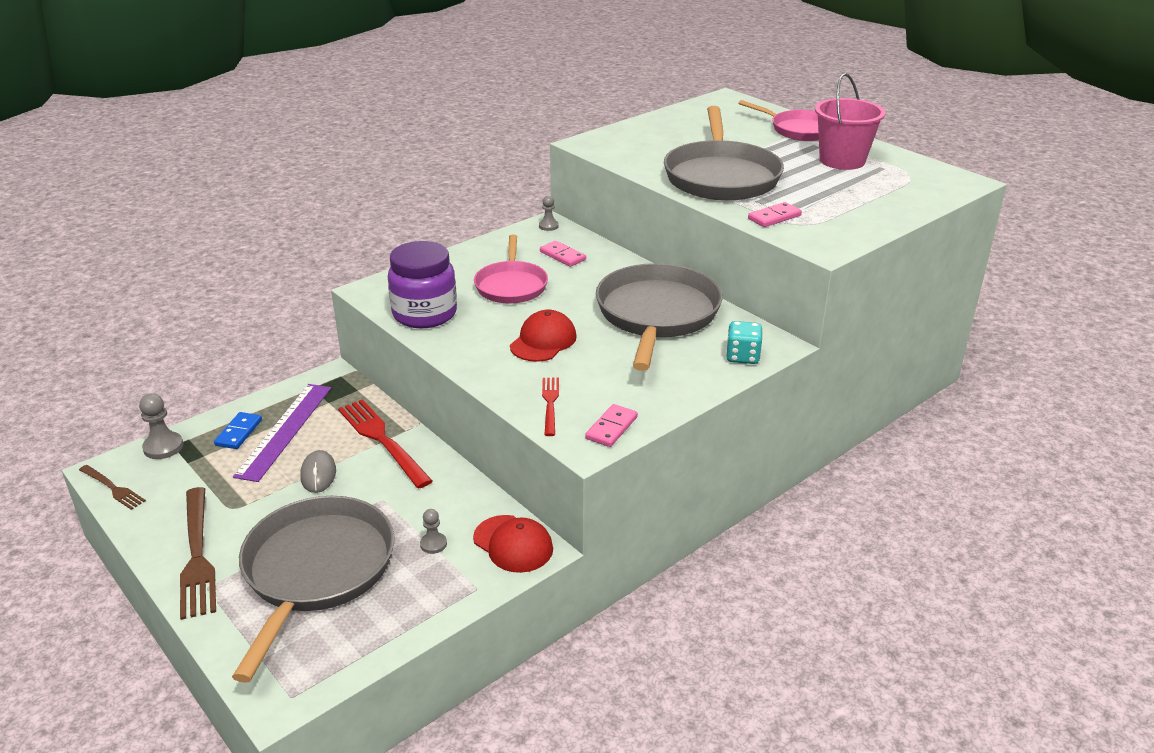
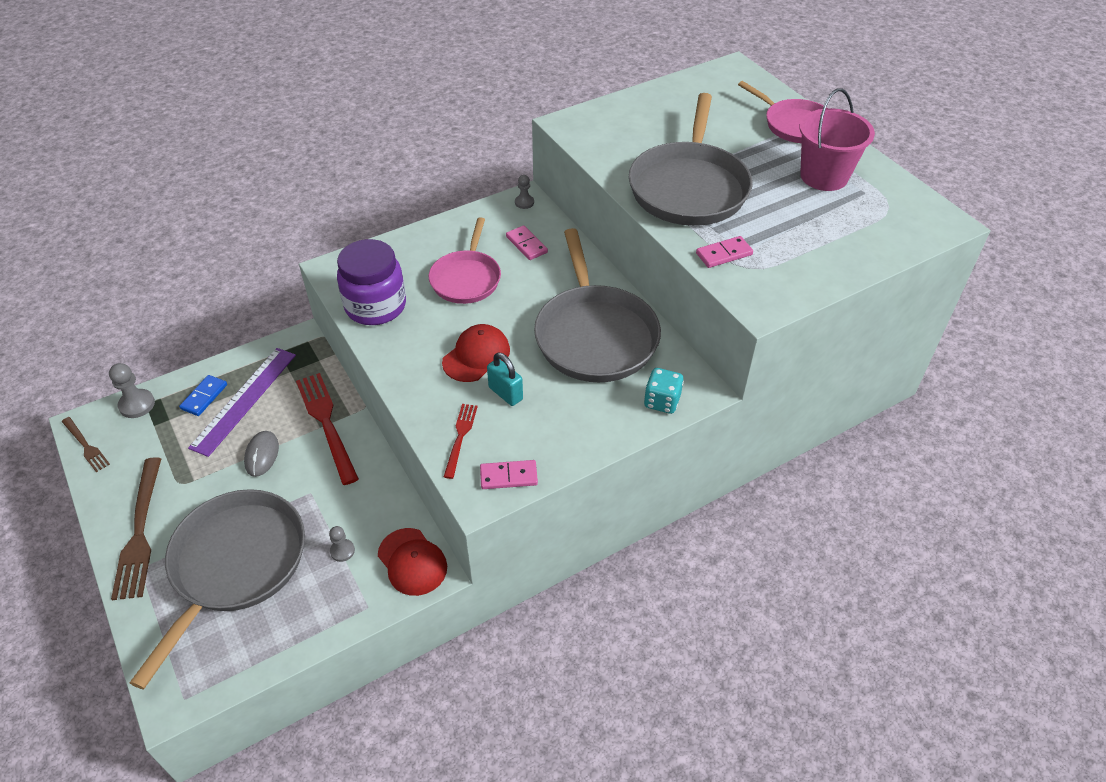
camera: 10 degrees right, 15 degrees up
(584, 366) = (505, 393): none -> turquoise padlock
(611, 428) = (508, 476): pink domino -> pink domino turned 45 degrees clockwise
(656, 315) = (594, 335): grey pan -> grey pan turned 150 degrees clockwise

